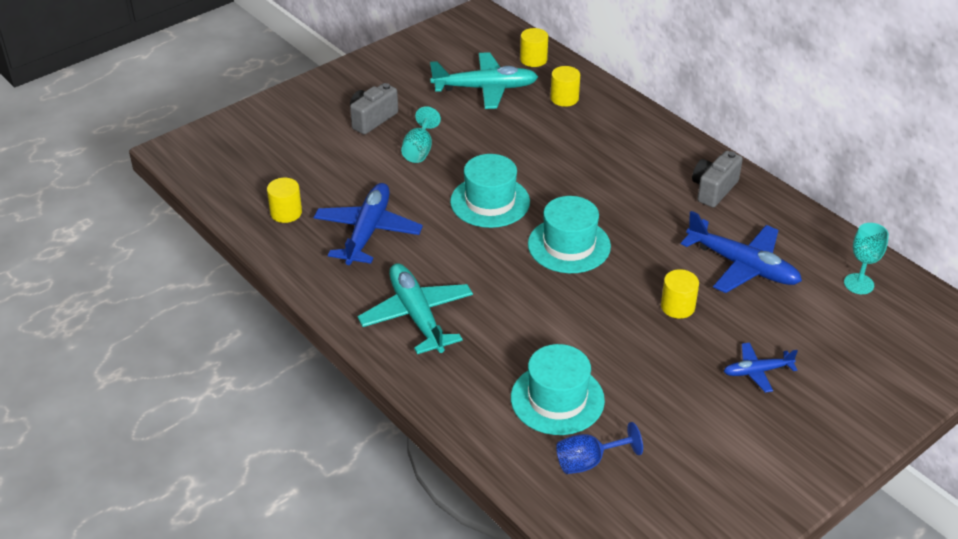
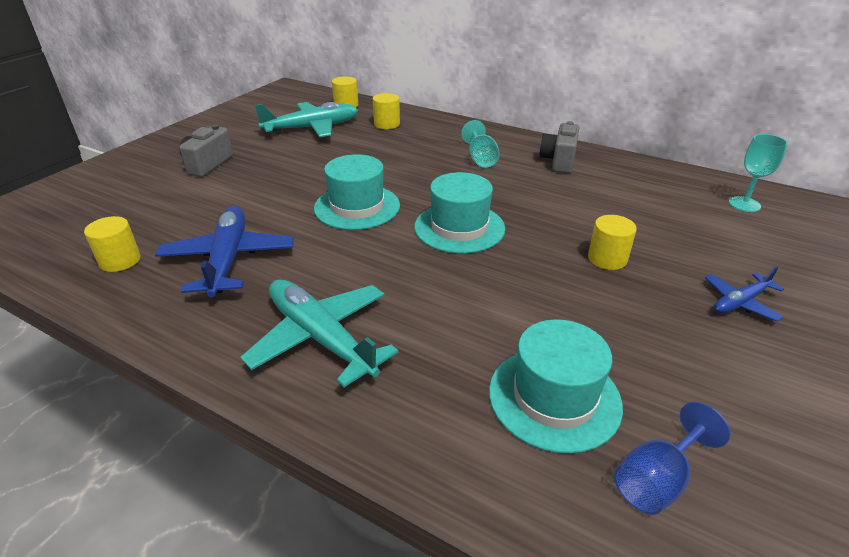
camera: 20 degrees left, 5 degrees down
(419, 150) = (265, 179): turquoise goblet -> turquoise goblet (480, 159)
(742, 266) = (634, 211): blue plane -> none

